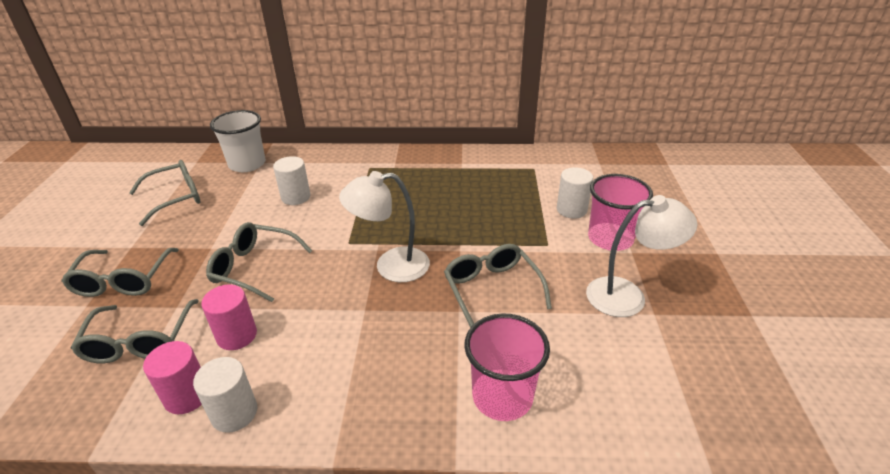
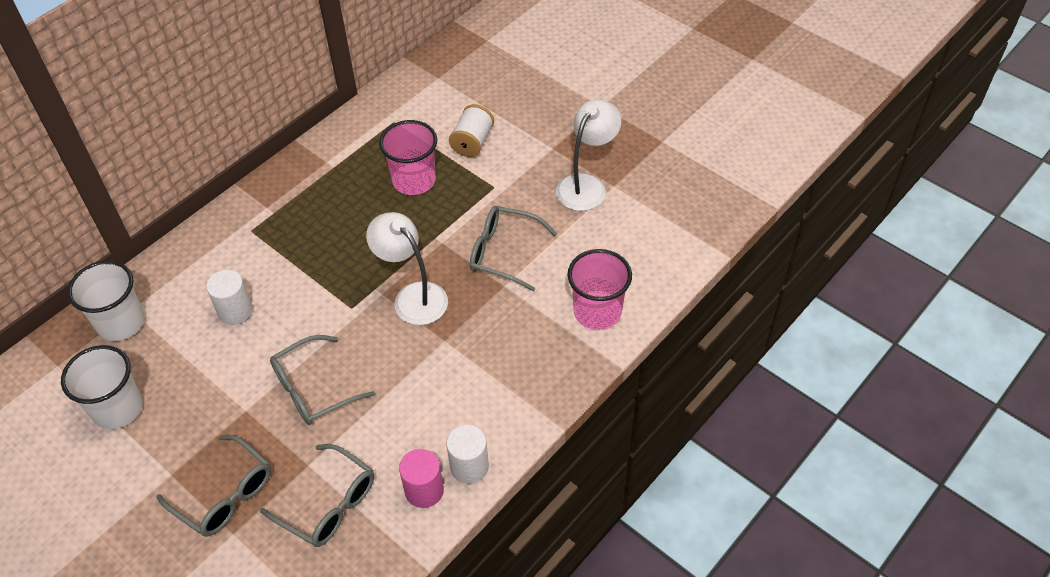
camera: 50 degrees left, 15 degrees up
(176, 198) = (118, 408): grey glasses -> white cup
(237, 335) = (389, 435): pink cylinder -> none
(391, 266) = (413, 296): white lamp -> white lamp turned 105 degrees clockwise
(571, 210) = (472, 142): white cylinder -> white spool
(610, 239) = (527, 147): pink cup -> pink cup (414, 180)

